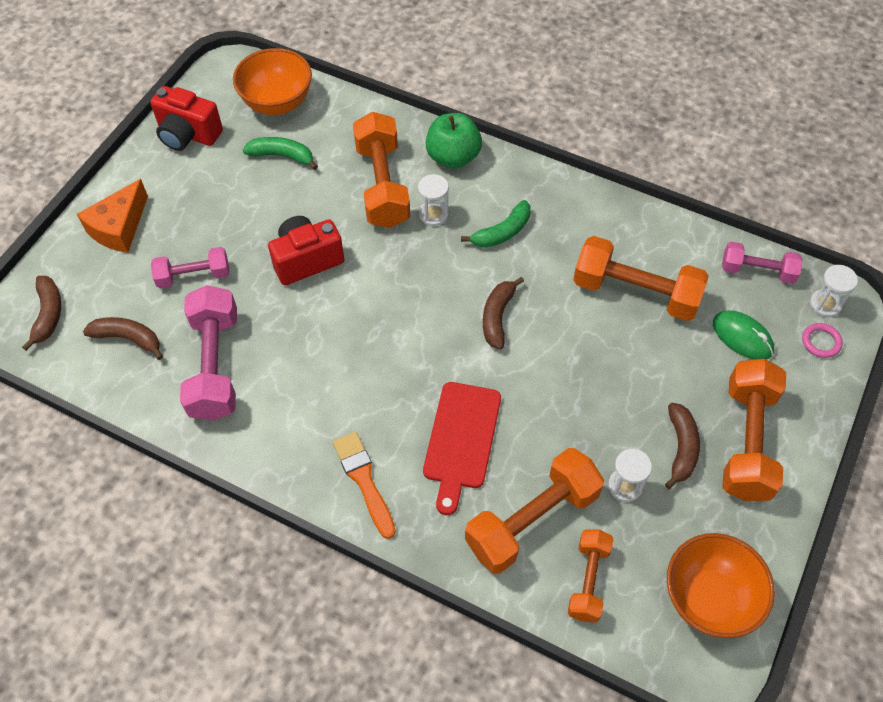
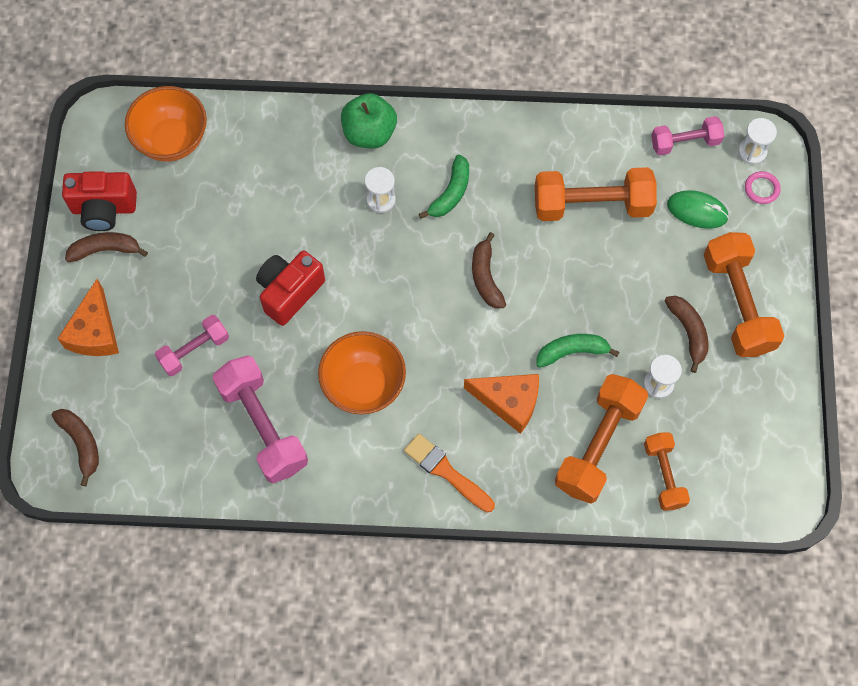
camera: 25 degrees left, 10 degrees up
(128, 338) = (170, 435): brown banana -> brown banana (105, 250)
(282, 156) = (208, 195): green banana -> green banana (572, 351)
(382, 185) = (319, 188): orange dumbbell -> none
(461, 440) = (509, 402): red cutting board -> orange cheese
(709, 598) = (760, 448): orange bowl -> orange bowl (363, 385)

